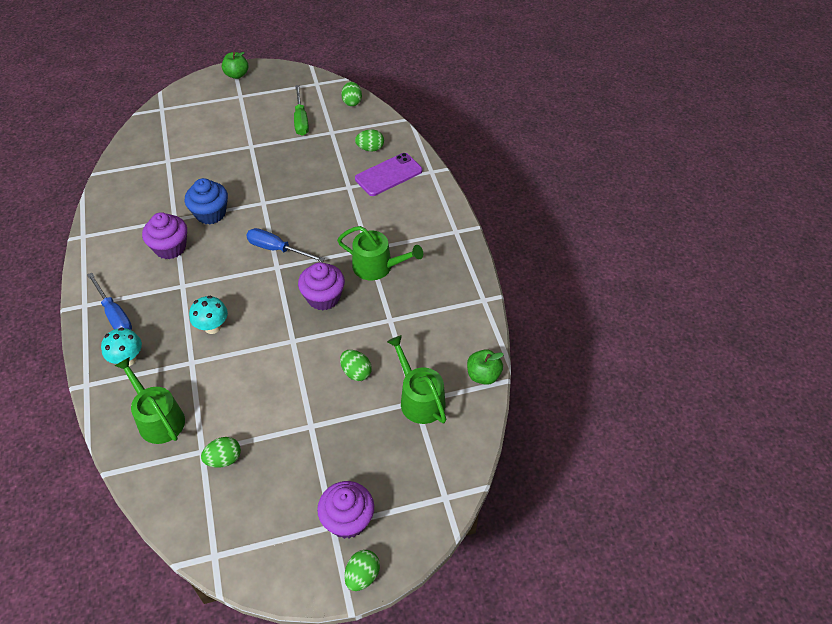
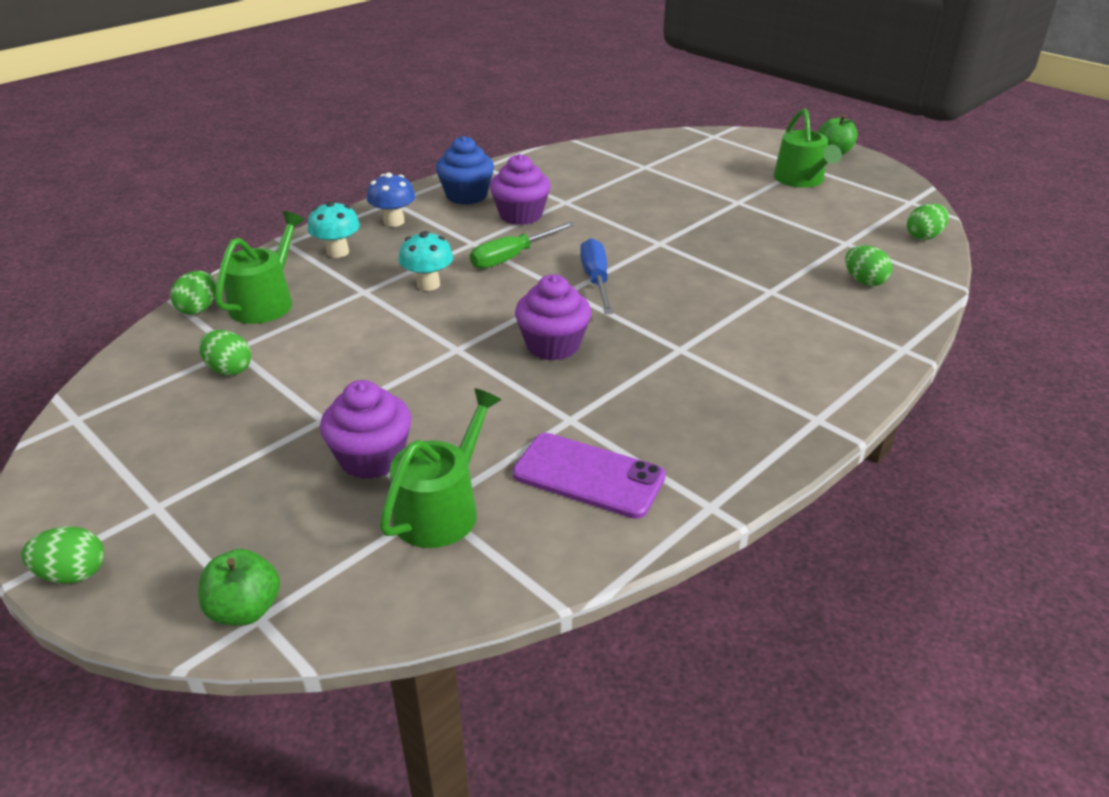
camera: 60 degrees right, 15 degrees down
(114, 315) = (394, 222): blue screwdriver -> blue mushroom
(210, 213) = (599, 218): blue cupcake -> blue cupcake (466, 195)
(301, 120) = (831, 215): green screwdriver -> green screwdriver (512, 257)
(347, 520) = (172, 518): purple cupcake -> purple cupcake (371, 458)
(356, 372) = (445, 424): green egg -> green egg (199, 309)
(377, 266) = (657, 369): green watering can -> green watering can (801, 180)
(388, 175) = (839, 314): purple phone -> purple phone (588, 476)
(483, 375) = (547, 569): green apple -> green apple (245, 609)

